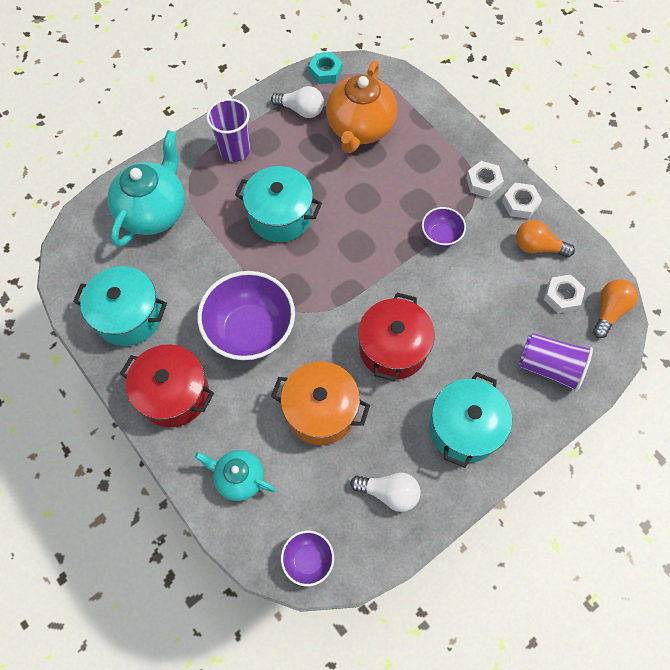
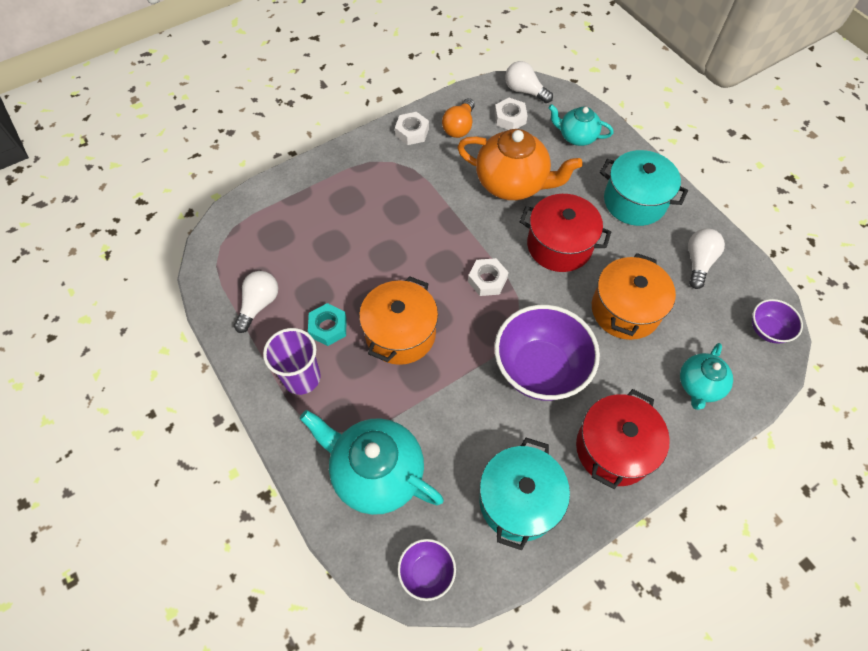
camera: 85 degrees left, 5 degrees down
(280, 216) = (400, 334): turquoise pot -> orange pot
(325, 72) = (209, 276): turquoise nut -> turquoise nut (328, 327)
(360, 128) = (298, 250): orange teapot -> orange teapot (512, 183)
(441, 236) = (440, 195): purple bowl -> purple bowl (427, 572)
(483, 182) = (384, 155): white nut -> white nut (487, 280)
(549, 367) = (576, 137): purple cup -> turquoise teapot
(609, 311) = (524, 91): orange light bulb -> white light bulb

